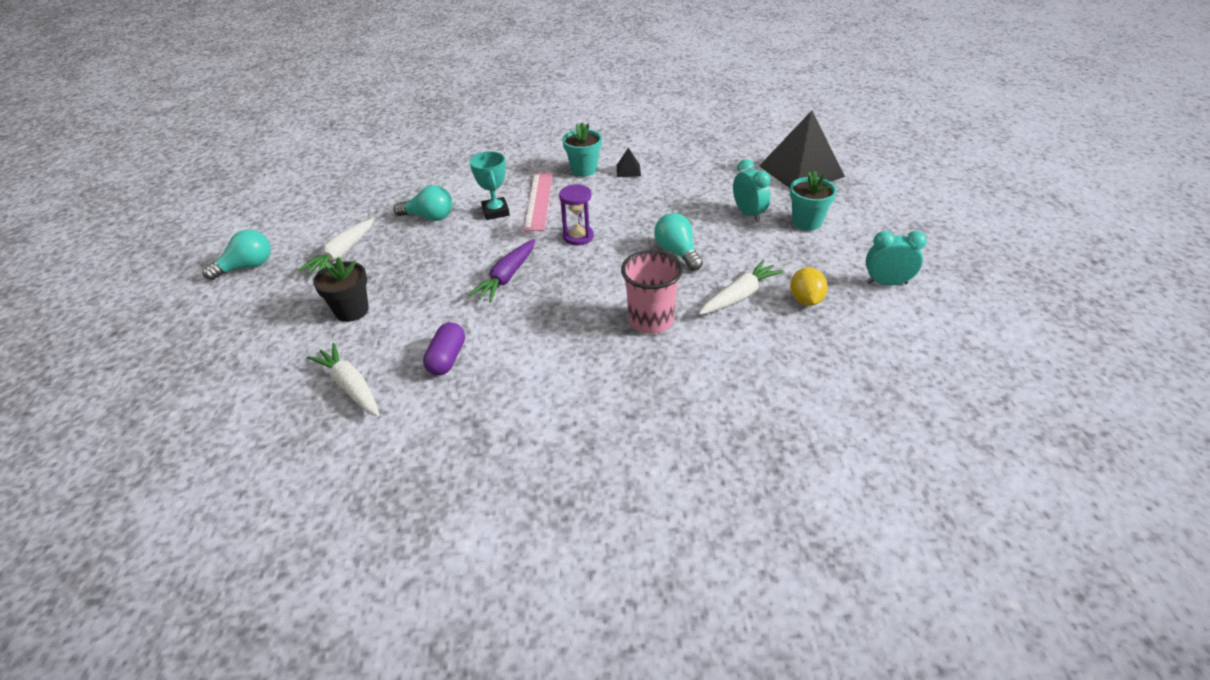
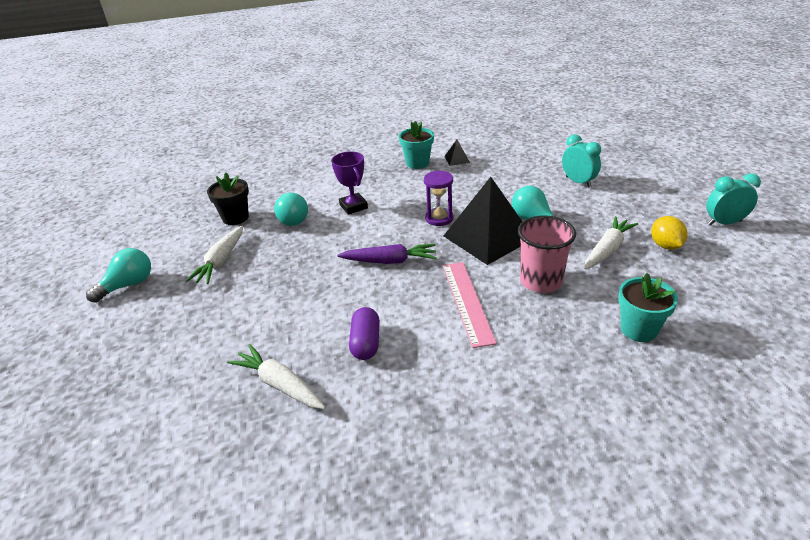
camera: 10 degrees left, 5 degrees down
(352, 311) = (252, 312): black flower pot -> black flower pot (235, 218)
(429, 217) = (293, 218): turquoise light bulb -> turquoise light bulb turned 75 degrees clockwise
(495, 211) = (353, 206): turquoise trophy -> purple trophy
(507, 277) = (390, 261): purple carrot -> purple carrot turned 105 degrees counterclockwise
(539, 201) = (389, 193): pink ruler -> pink ruler (467, 302)
(801, 171) = (603, 144): black pyramid -> black pyramid (488, 237)
(806, 222) = (630, 183): turquoise flower pot -> turquoise flower pot (638, 329)

